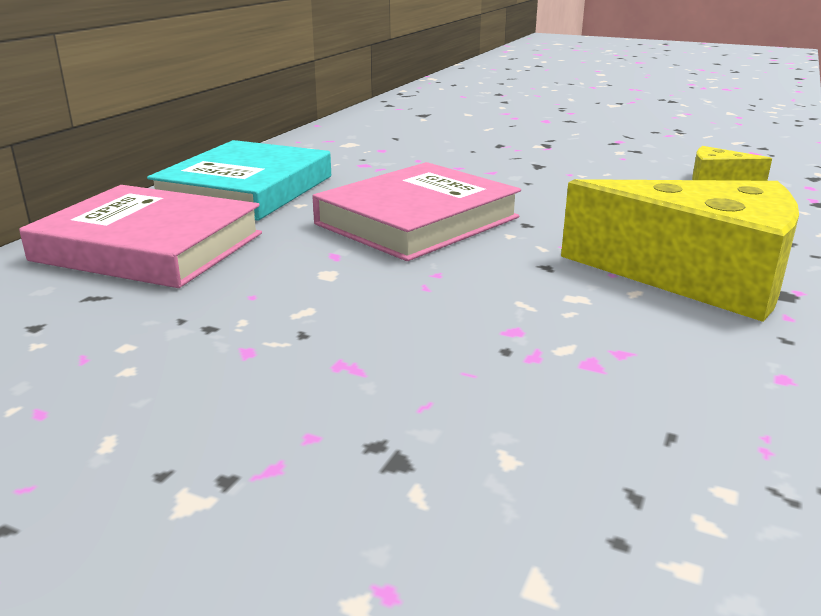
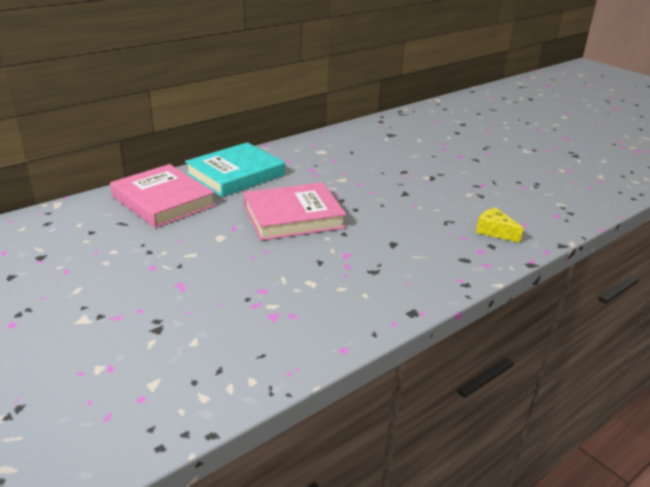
camera: 25 degrees right, 5 degrees up
(698, 277) = (383, 289): yellow cheese -> none

